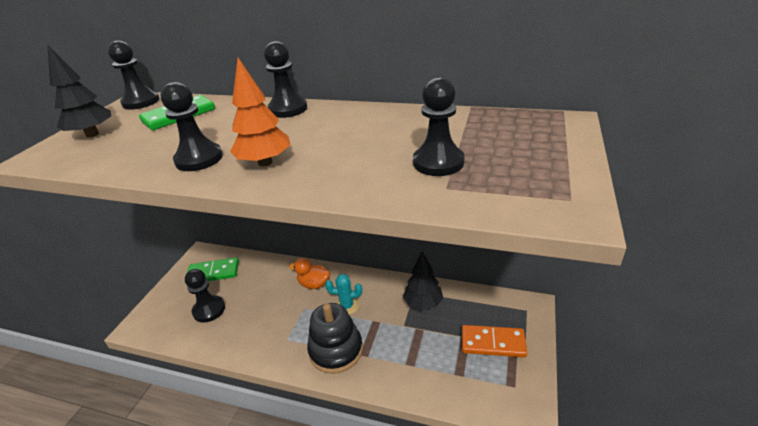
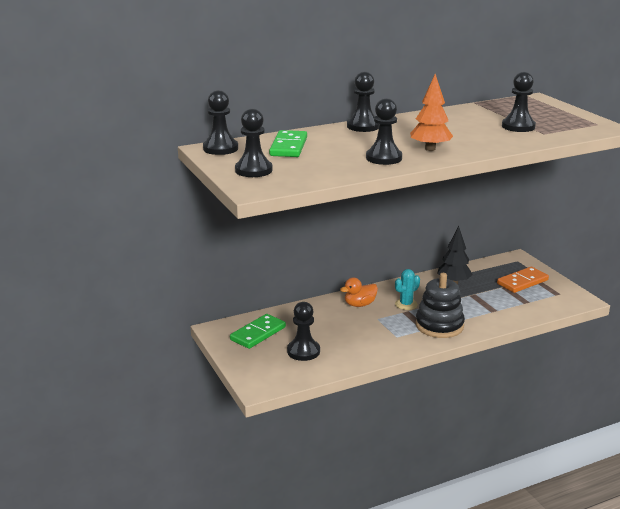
camera: 45 degrees left, 10 degrees down
(92, 134) = (253, 170): black tree -> black pawn

